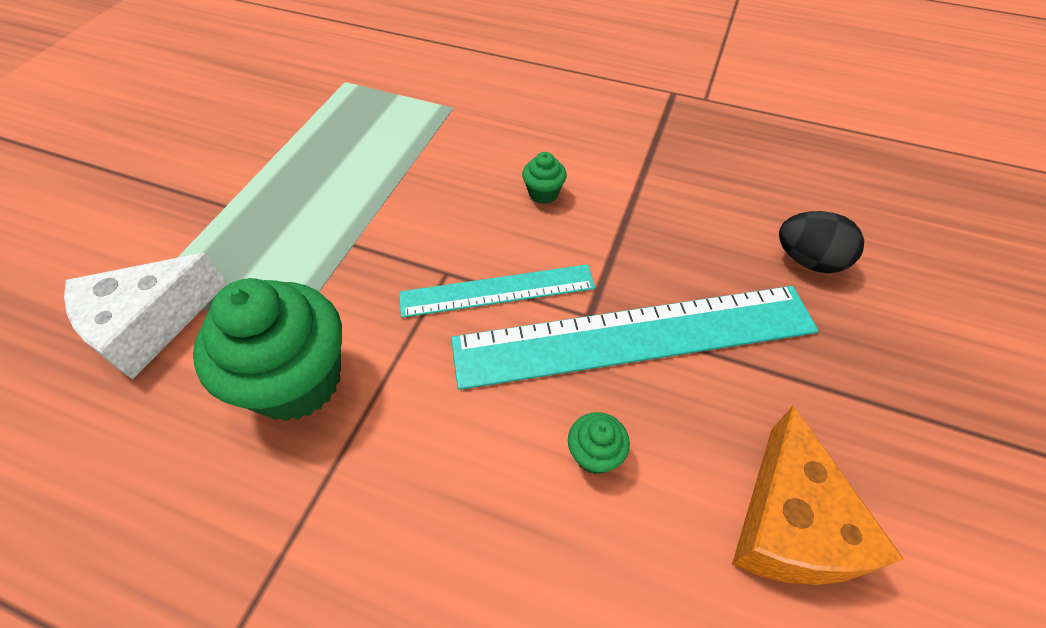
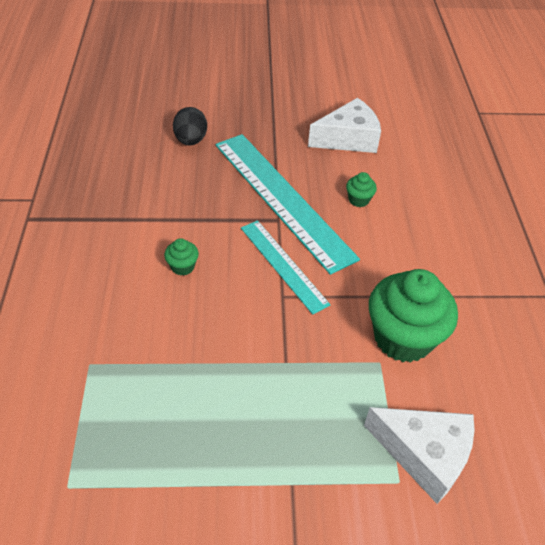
camera: 115 degrees left, 5 degrees down
(790, 523) = (348, 139): orange cheese -> white cheese

